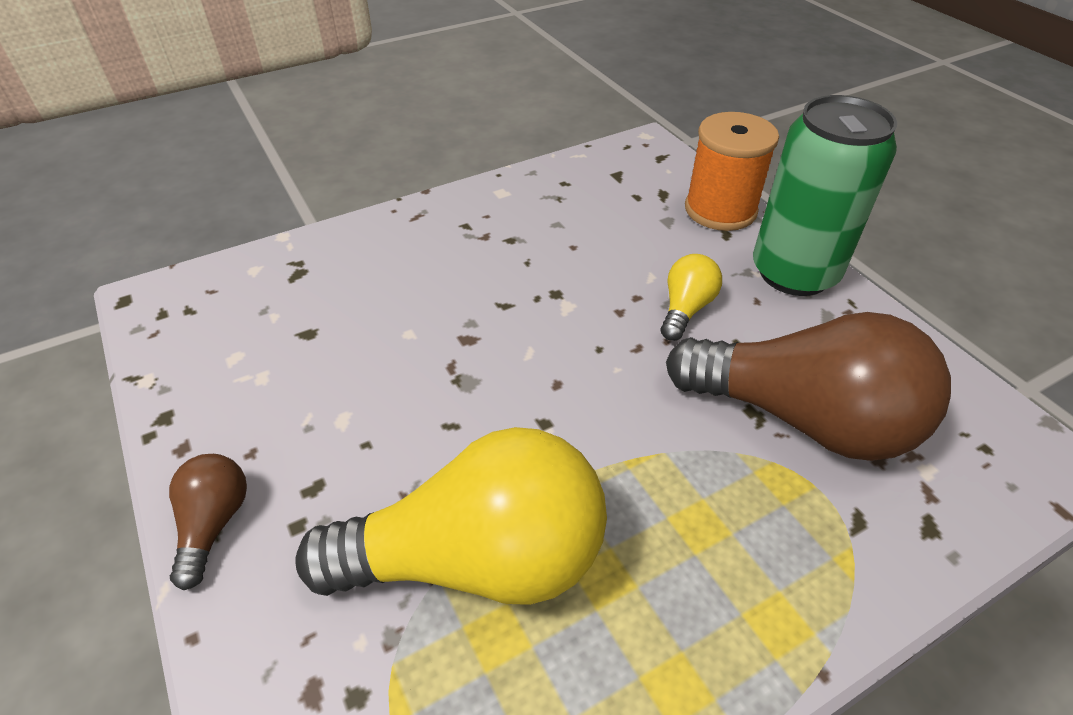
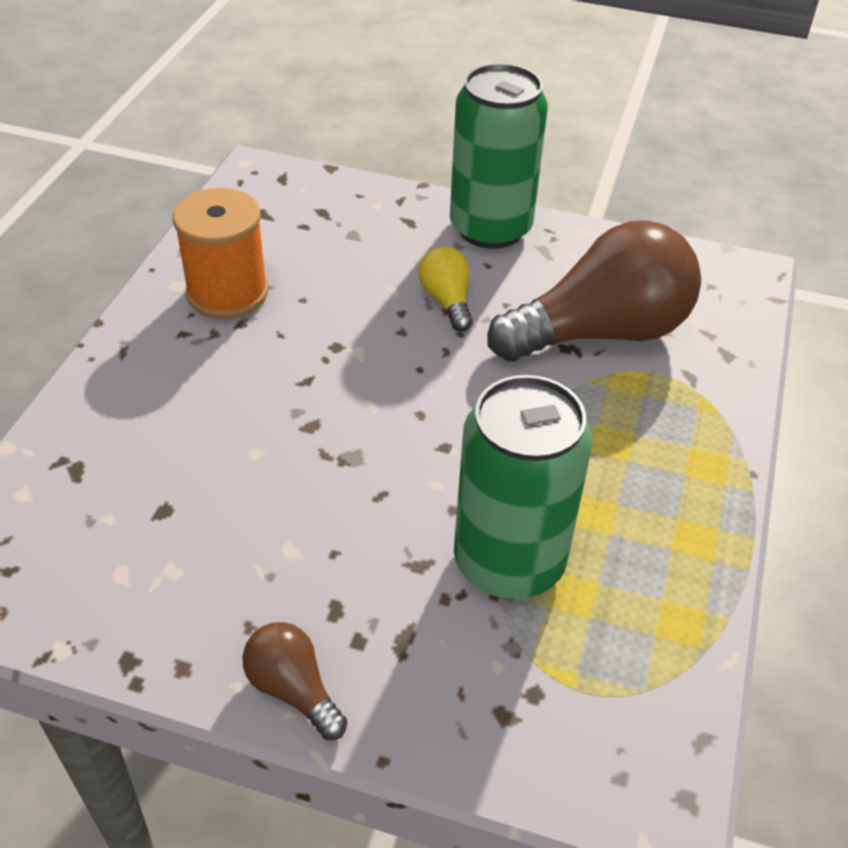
camera: 45 degrees left, 0 degrees up
(478, 559) = (509, 562): yellow light bulb -> green can
(720, 210) = (384, 203): orange spool -> orange spool (227, 293)

